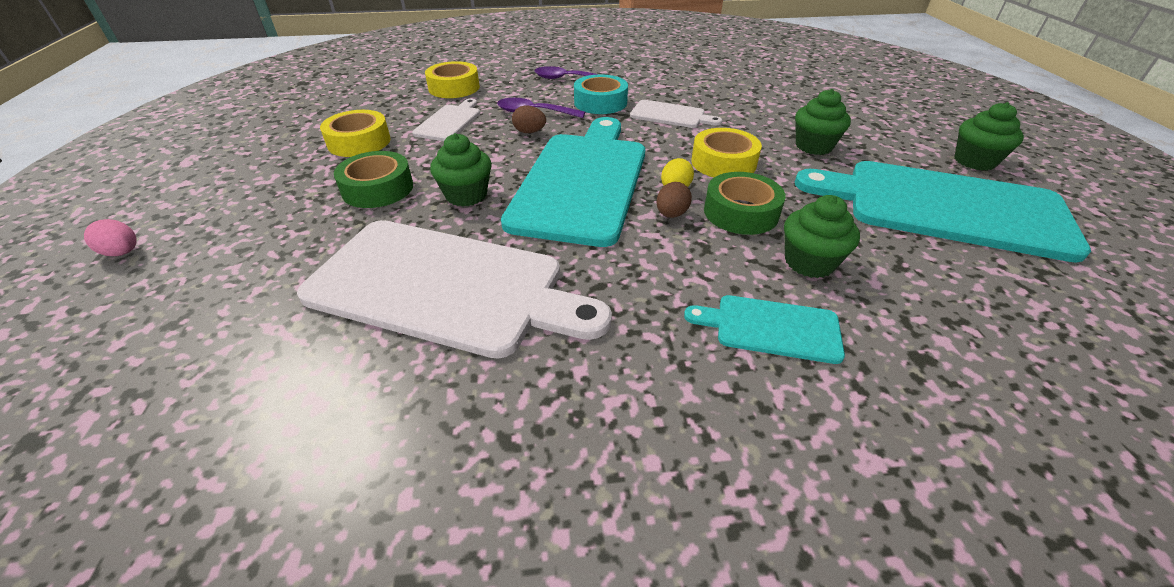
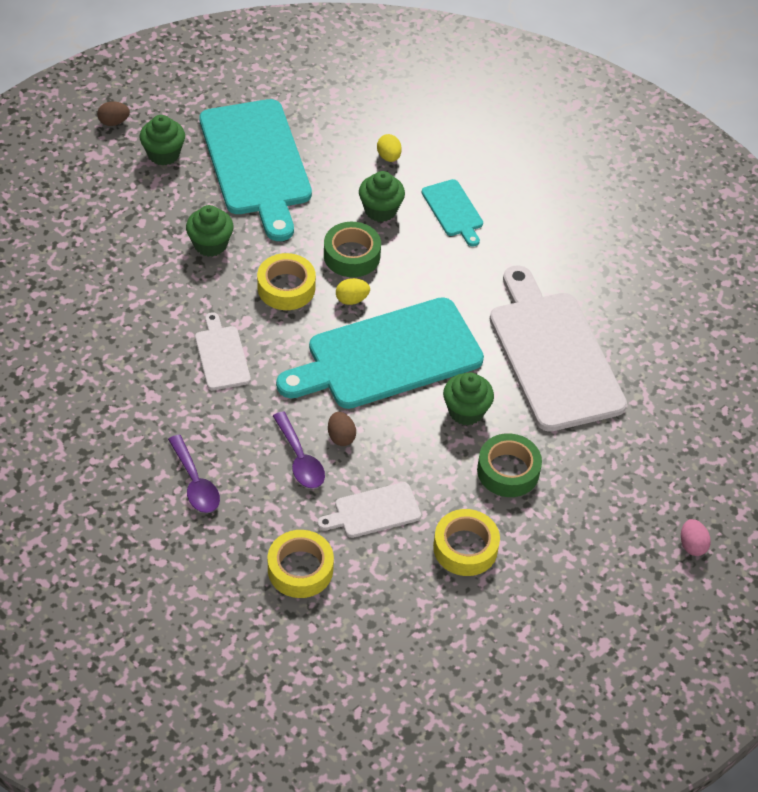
camera: 130 degrees left, 10 degrees up
(600, 102) = (235, 421): turquoise tape -> none
(671, 214) = (386, 288): brown egg -> brown egg (114, 122)
(929, 317) = (388, 157): none -> yellow egg

